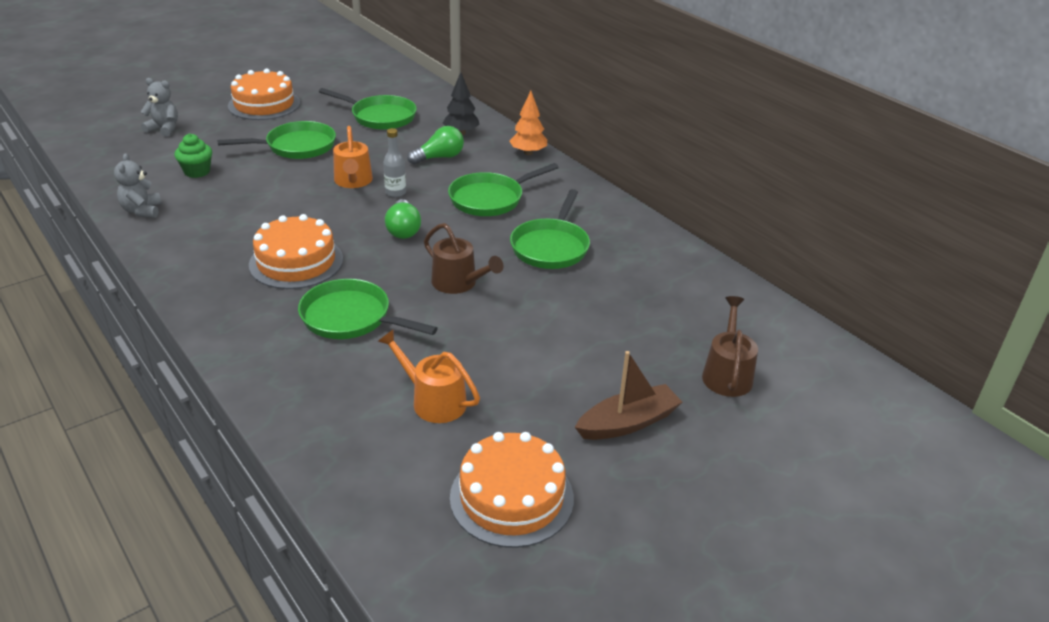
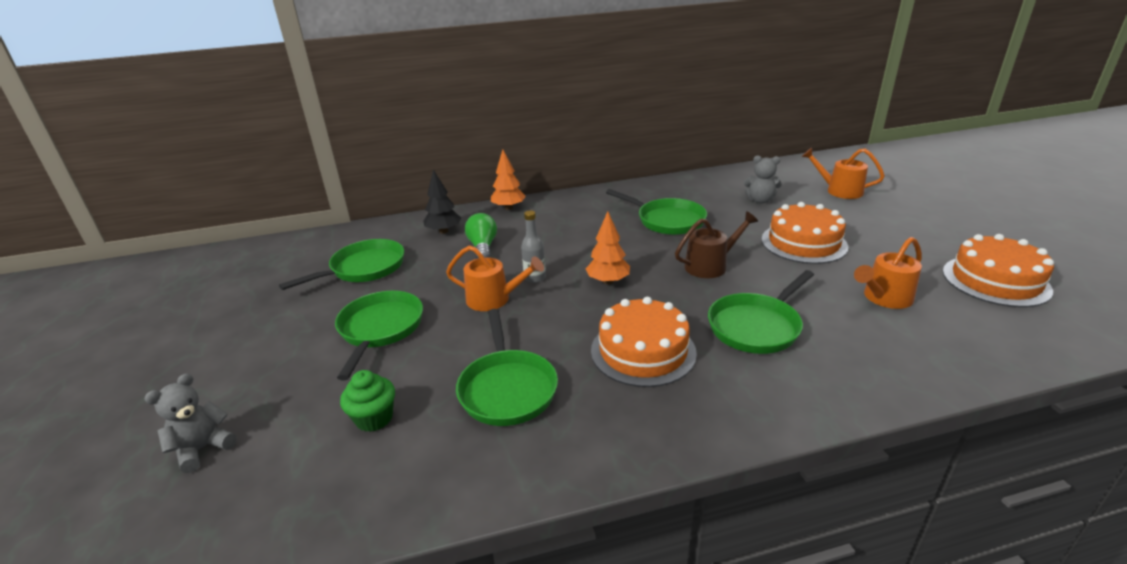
camera: 65 degrees left, 5 degrees down
(142, 211) = (449, 482): grey teddy bear -> grey teddy bear (760, 200)
(264, 104) = (236, 345): orange cake -> orange cake (803, 243)
(403, 229) = (608, 281): green light bulb -> orange tree
(490, 199) = (577, 234): green pan -> green pan (507, 388)
(628, 423) = (898, 228): brown boat -> none
(727, 374) = (839, 191): brown watering can -> orange watering can

